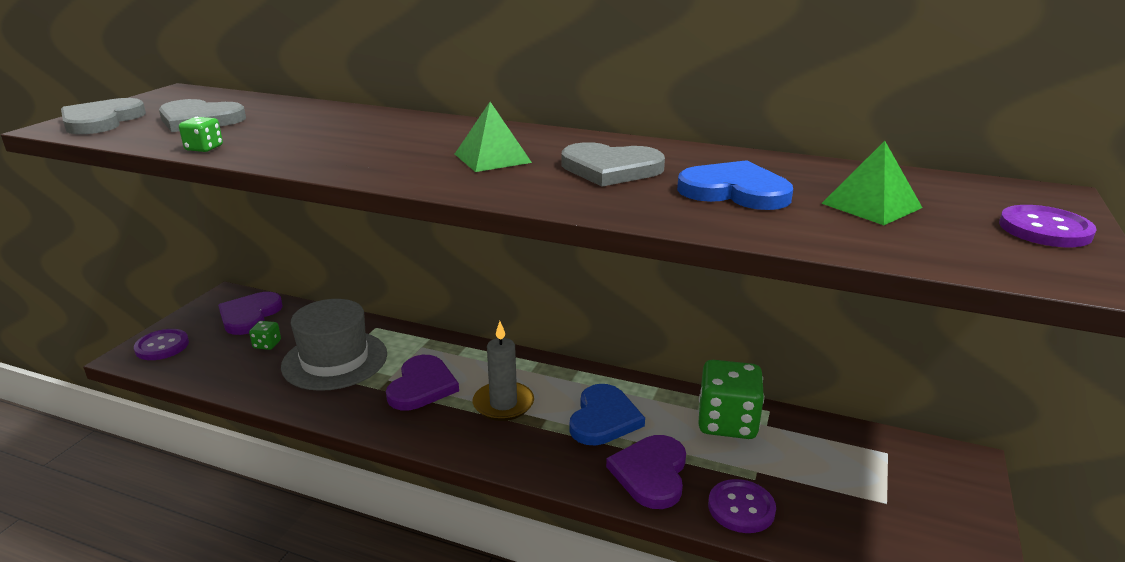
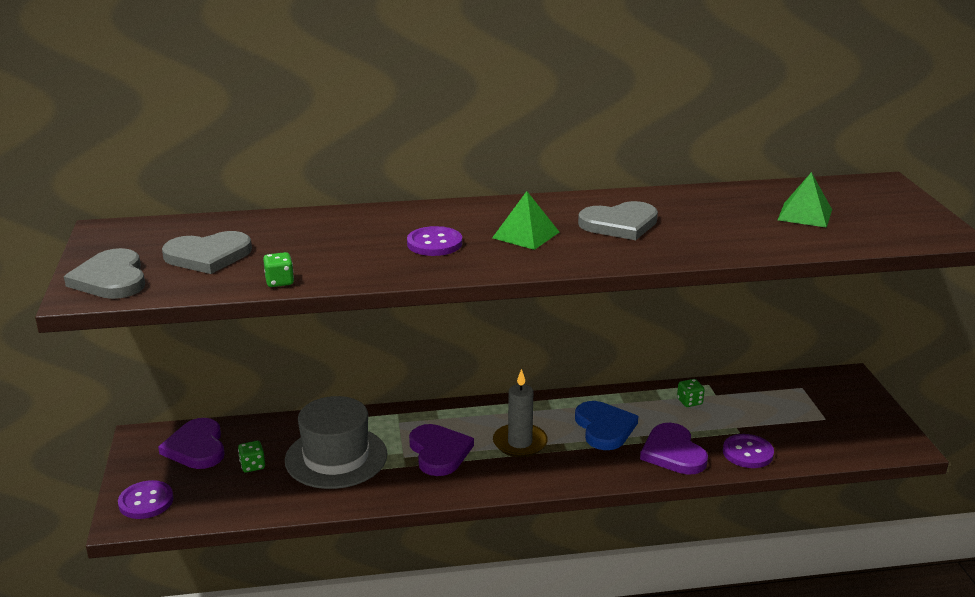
camera: 30 degrees left, 0 degrees up
(727, 423) = (689, 402): green dice -> green dice, size x0.44
(735, 191) = (719, 223): blue heart -> none
(1045, 229) = (903, 209): purple button -> purple button (434, 243)

